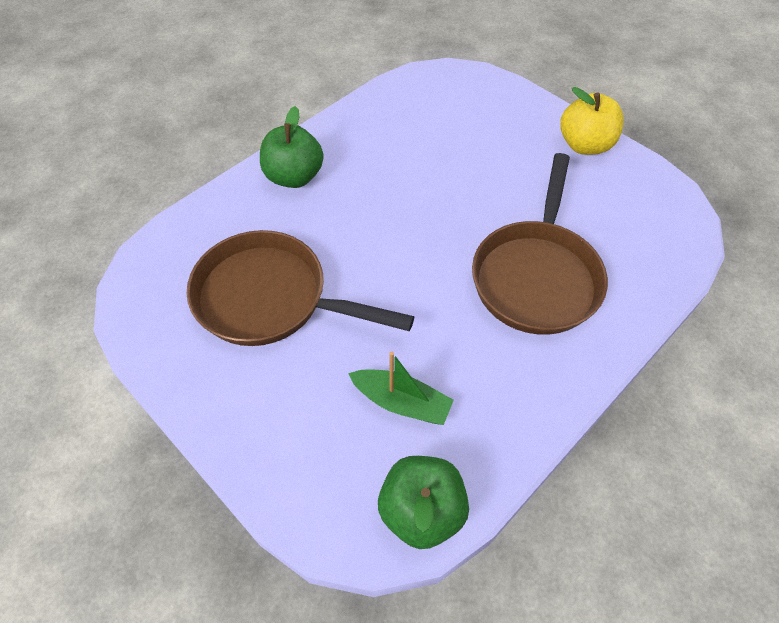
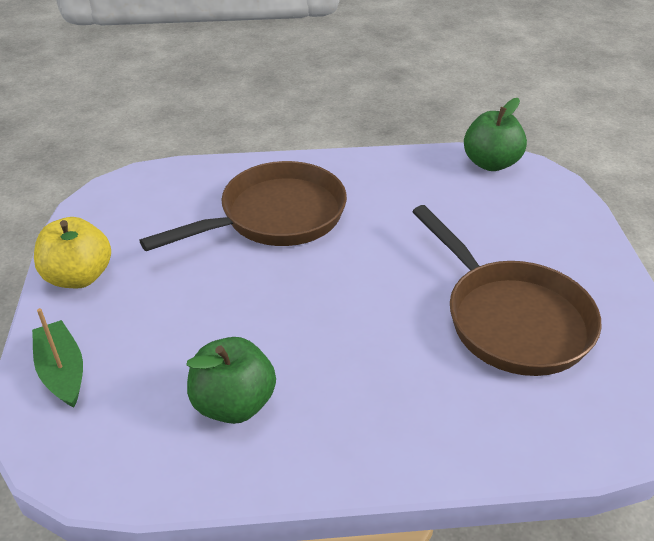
camera: 140 degrees left, 15 degrees down
(294, 177) = (394, 430): green apple -> green apple (234, 403)
(401, 402) = (457, 206): green boat -> green boat (62, 371)

